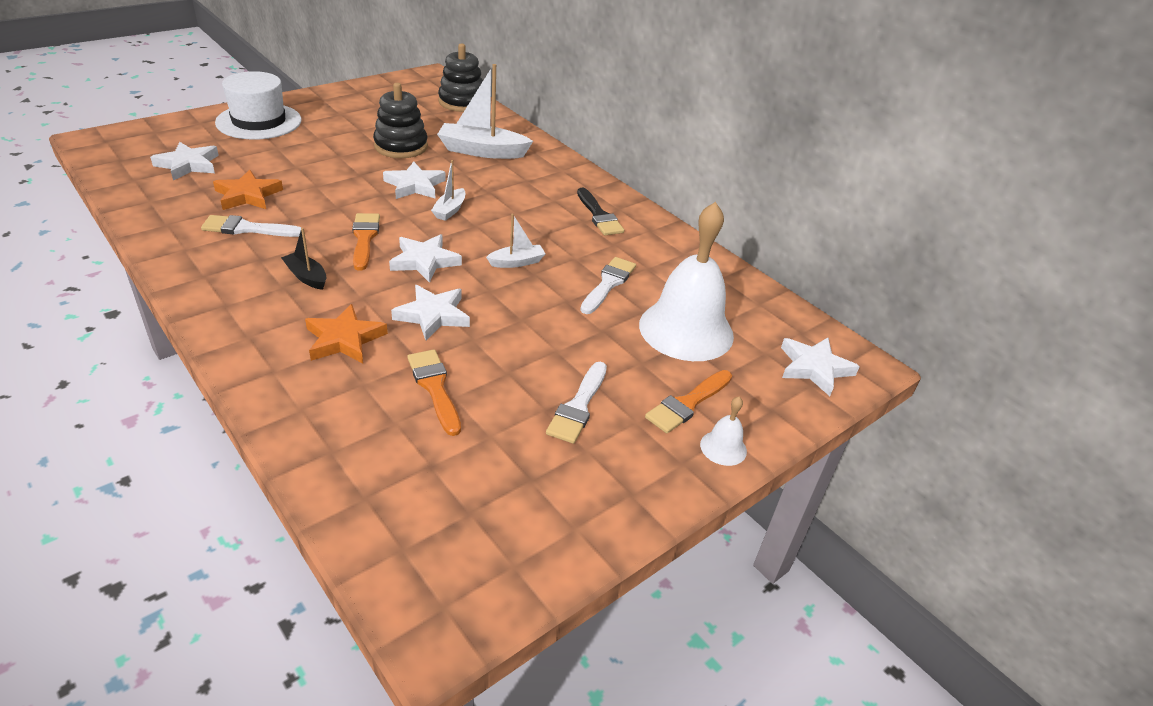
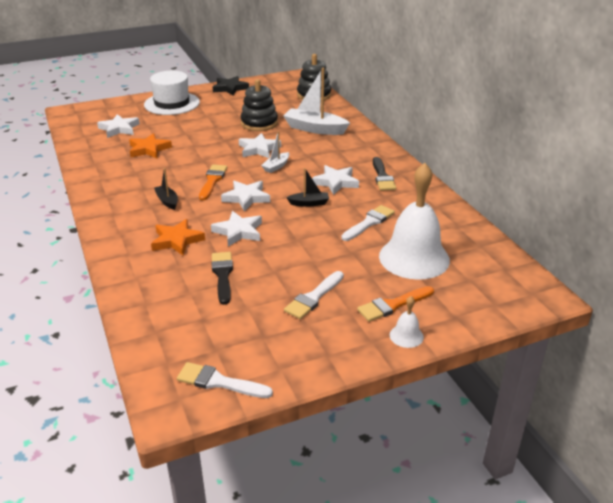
camera: 20 degrees right, 5 degrees down
(248, 229) = (142, 169): white brush -> white brush (219, 382)
(339, 95) = (230, 88): none -> black star
(435, 388) = (222, 275): orange brush -> black brush
(517, 262) = (309, 203): white boat -> black boat
(814, 368) = (503, 293): white star -> white star (336, 182)

